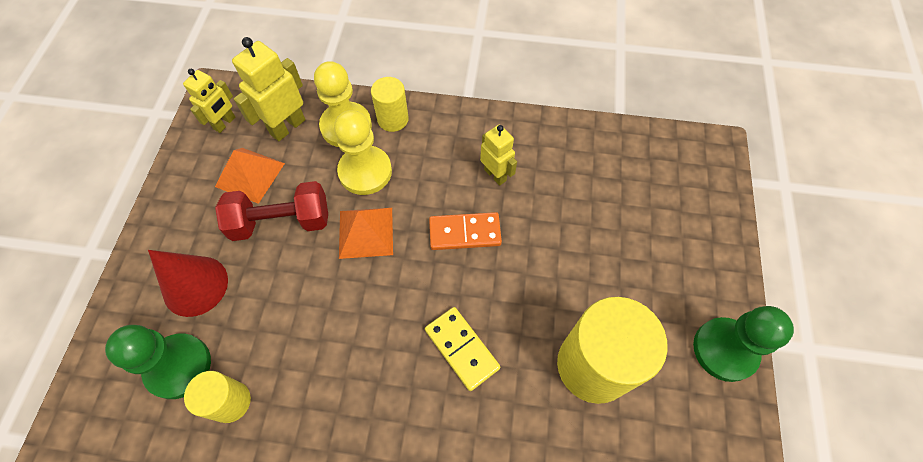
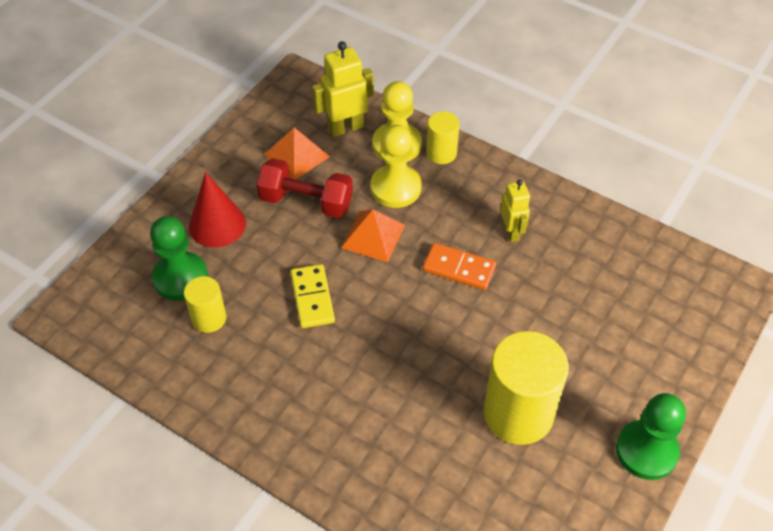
camera: 25 degrees right, 10 degrees down
(225, 123) = (294, 106): yellow robot -> none
(461, 349) = (410, 355): yellow domino -> yellow domino (312, 298)

